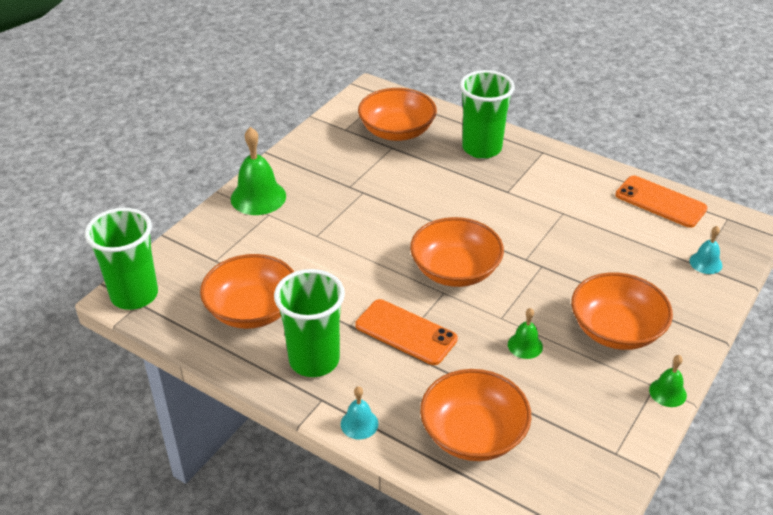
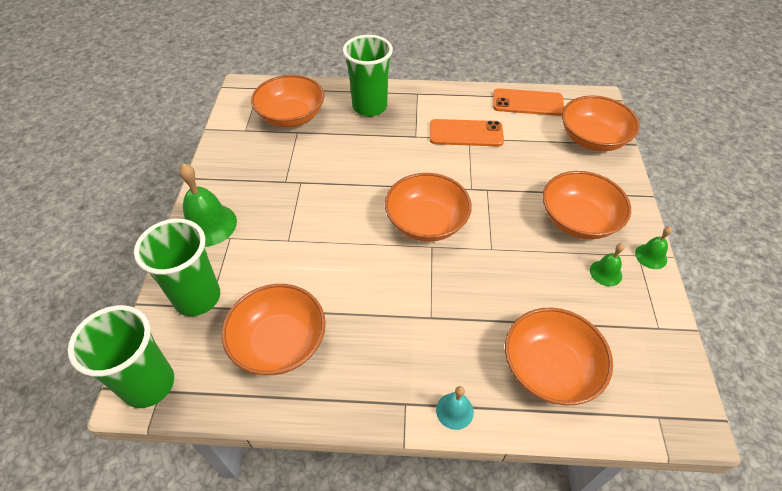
camera: 30 degrees left, 10 degrees up
(314, 360) = (371, 366): green cup -> green cup (197, 297)
(406, 332) = (429, 299): orange phone -> orange phone (466, 133)
(525, 345) = (527, 265): green bell -> green bell (605, 273)
(705, 263) = (592, 139): turquoise bell -> orange bowl

